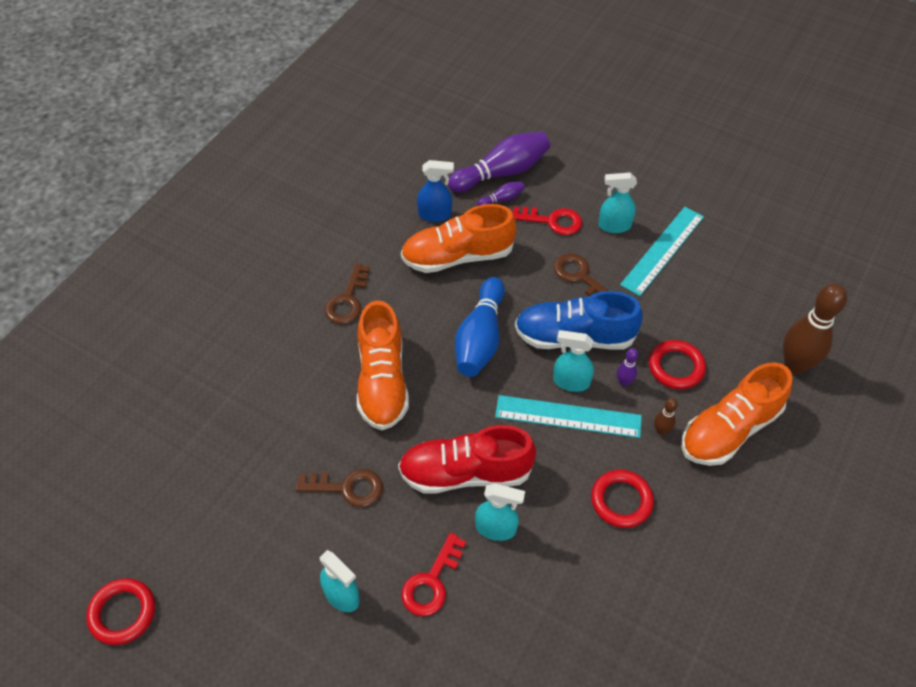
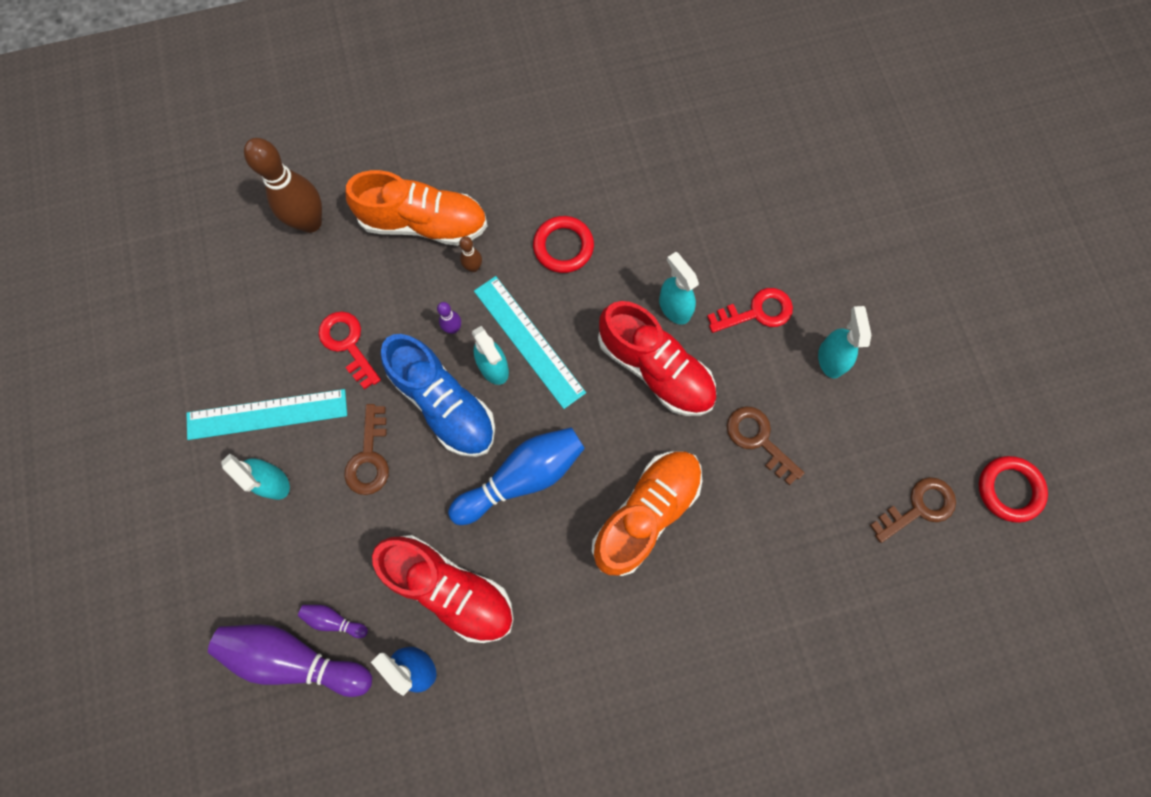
camera: 135 degrees left, 20 degrees up
(347, 300) = (600, 636): brown key -> brown key (918, 507)
(457, 256) = (450, 588): orange shoe -> red shoe
(552, 221) = (319, 543): red key -> red key (347, 344)
(676, 367) = (398, 303): red ring -> none

